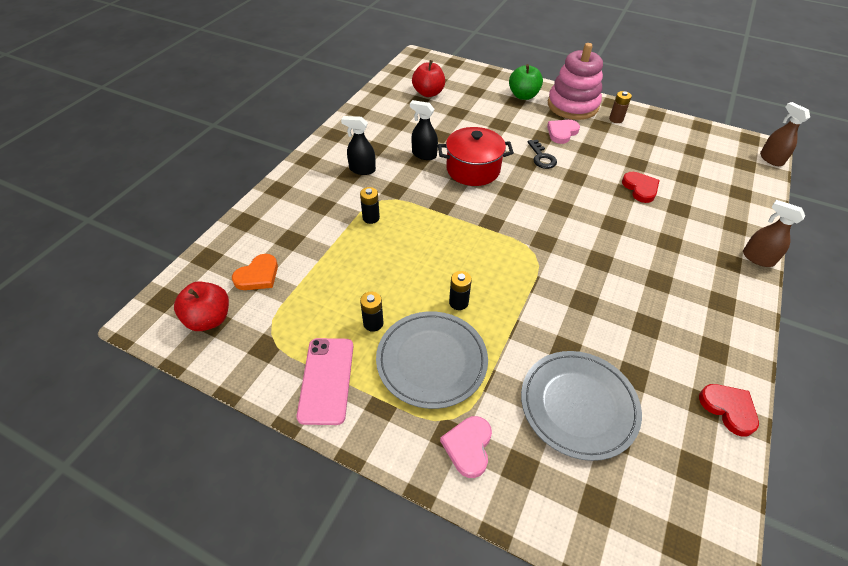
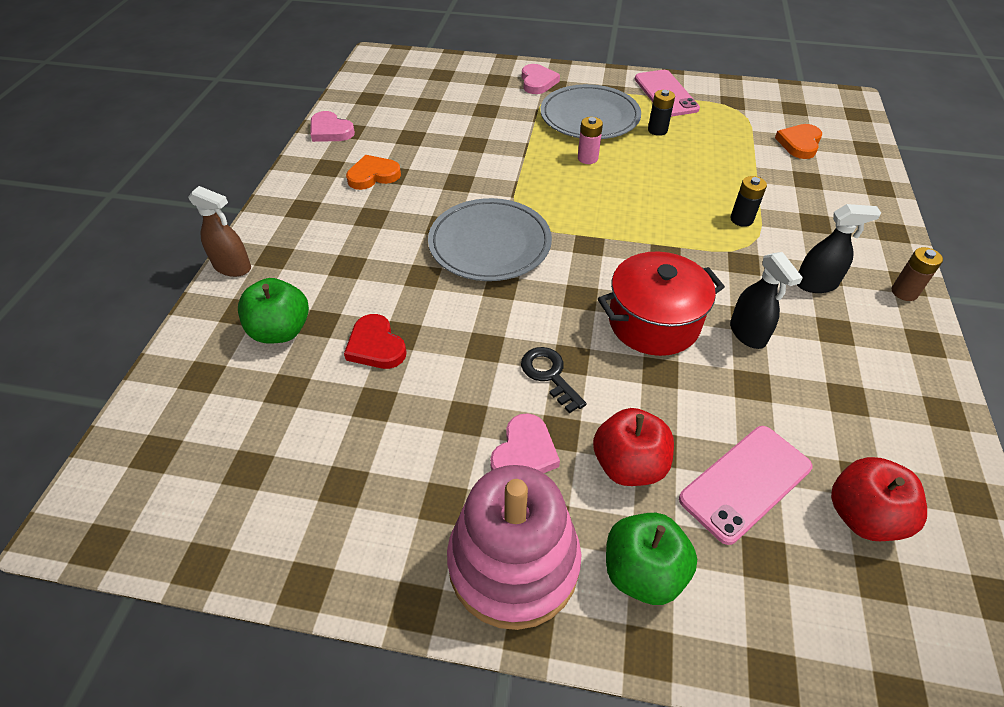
camera: 165 degrees right, 0 degrees up
(209, 319) = (800, 109): red apple -> red apple (628, 465)
(424, 155) = (747, 334): black spray bottle -> black spray bottle turned 60 degrees clockwise
(458, 302) = (587, 158): black battery -> pink battery
(468, 108) = (745, 483): none -> pink phone
(578, 405) = (458, 113): grey plate -> grey plate (490, 244)
(616, 119) = (407, 534): brown battery -> brown battery (904, 292)
(665, 327) = (373, 175): none -> orange heart
(702, 208) = (281, 331): none -> green apple
(728, 409) = (330, 131): red heart -> pink heart
(771, 159) = (90, 482): brown spray bottle -> none

